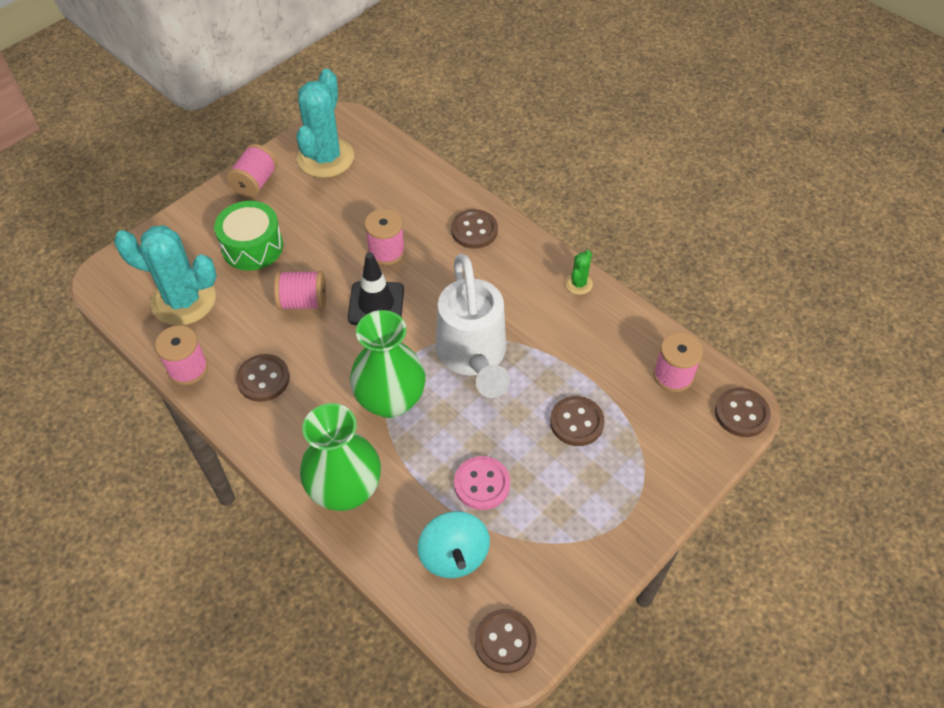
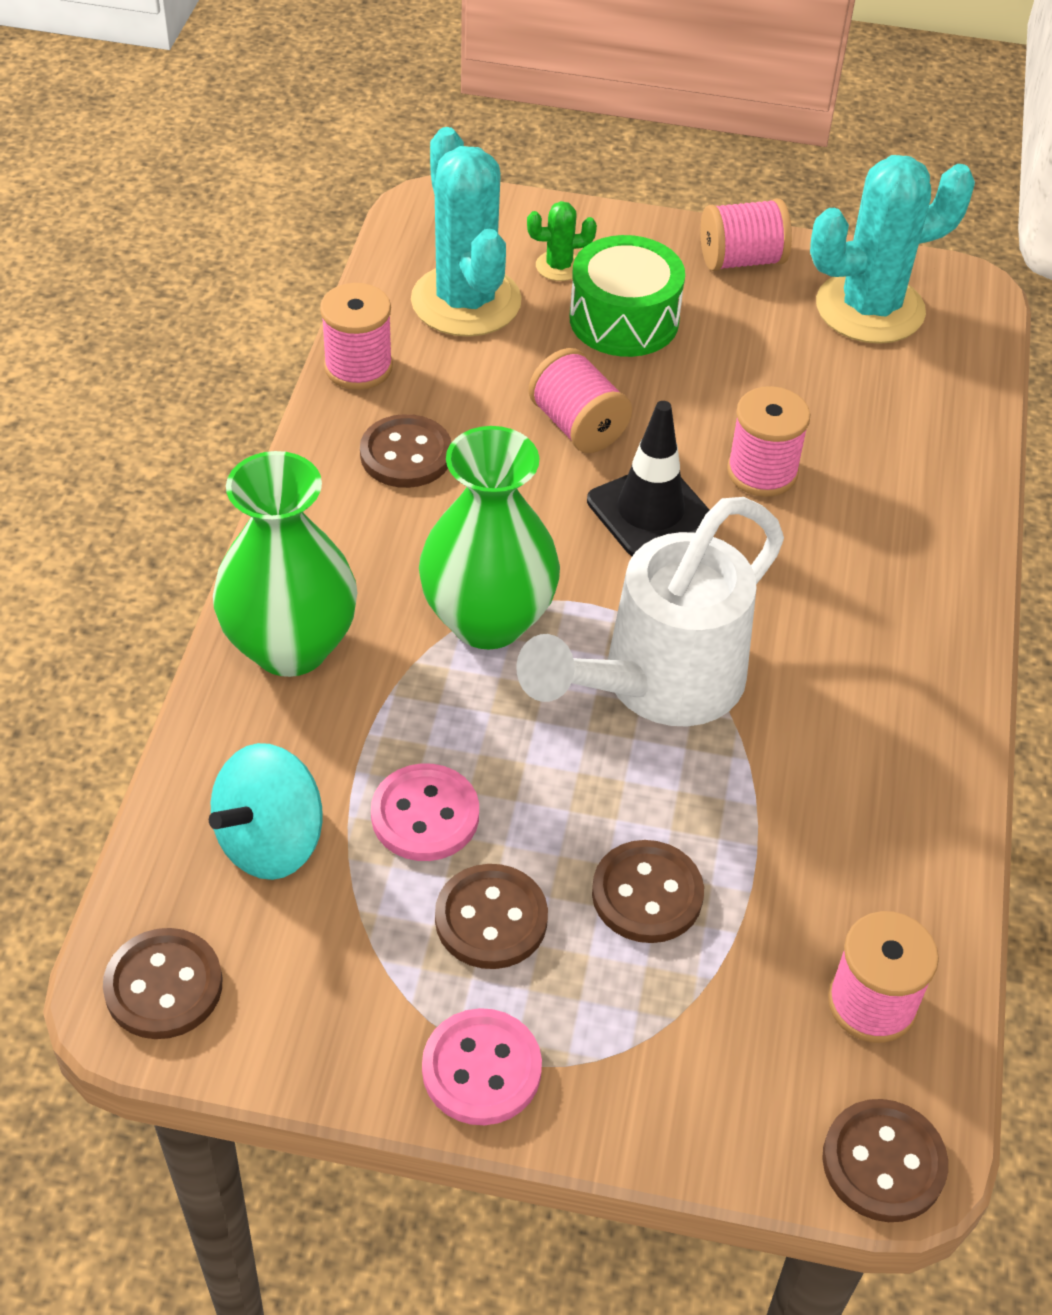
camera: 55 degrees right, 5 degrees down
(474, 230) = (913, 560): brown button -> brown button (491, 919)
(578, 284) = (941, 760): green cactus -> green cactus (559, 266)
(623, 531) = (481, 1069): none -> pink button

